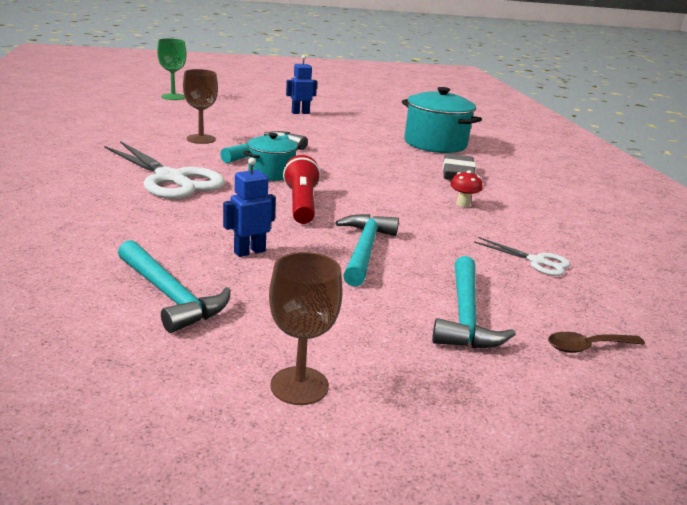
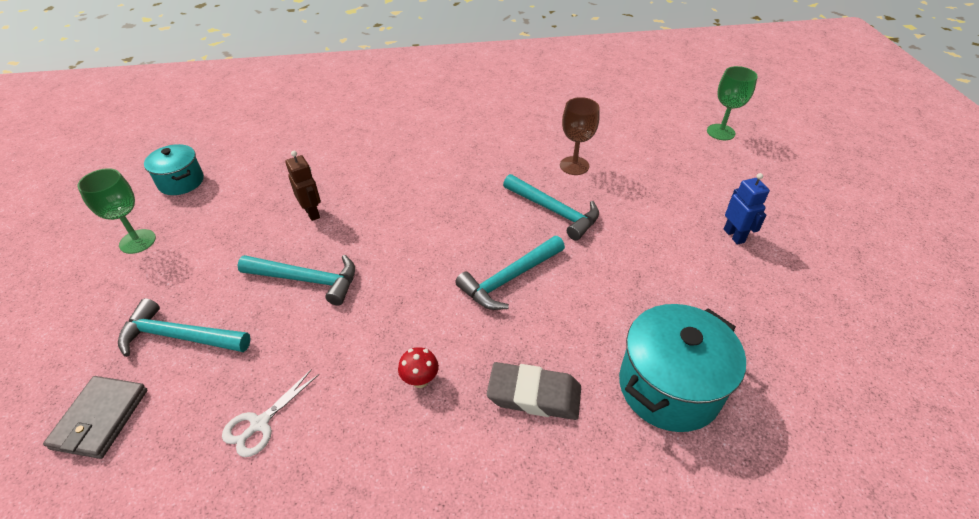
camera: 95 degrees right, 20 degrees up
(170, 295) = (256, 183): turquoise hammer -> turquoise hammer (509, 279)
(171, 179) = (457, 160): white scissors -> none
(249, 252) = (312, 213): blue robot -> brown robot
(271, 173) = (487, 218): turquoise pot -> turquoise pot (181, 182)
(299, 386) = (137, 241): brown goblet -> green goblet
(301, 204) = (408, 240): red flashlight -> none
(587, 347) = (100, 418): brown spoon -> grey wallet

